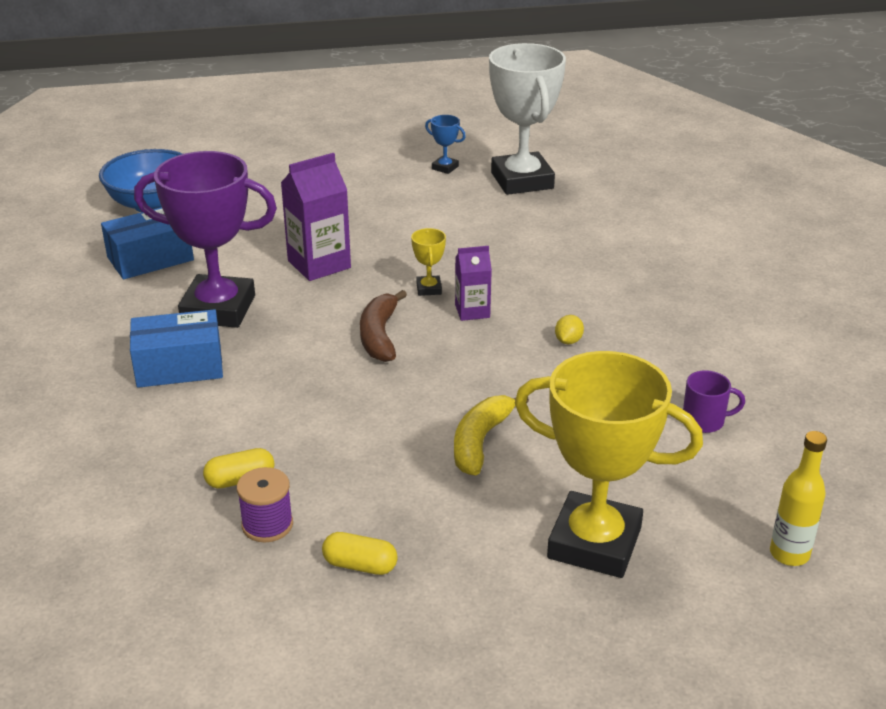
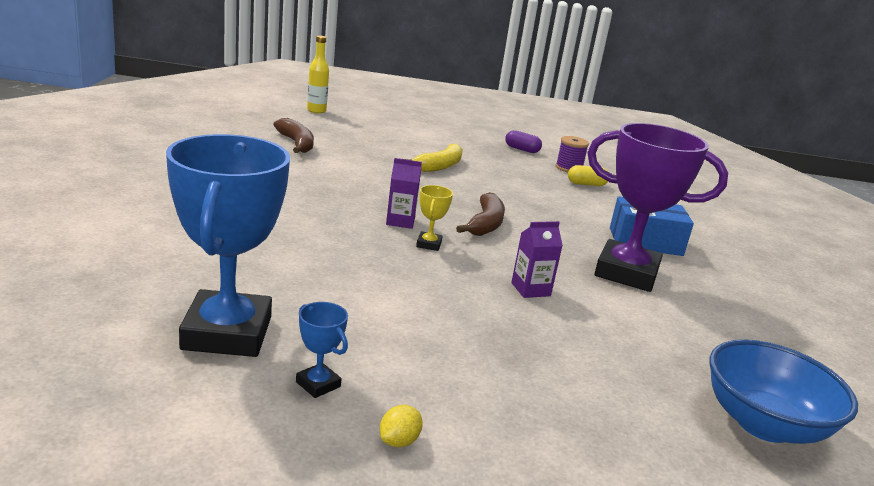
camera: 170 degrees left, 10 degrees down
(150, 258) = (719, 339): blue box -> none
(319, 264) = (530, 289): purple carton -> purple carton, size x0.60
(360, 565) = (522, 149): yellow capsule -> purple capsule
(522, 180) = (227, 333): white trophy -> blue trophy
(568, 341) = (340, 189): yellow lemon -> yellow lemon (399, 441)
(594, 543) = (404, 131): yellow trophy -> none
(704, 421) = (296, 144): purple mug -> brown banana

